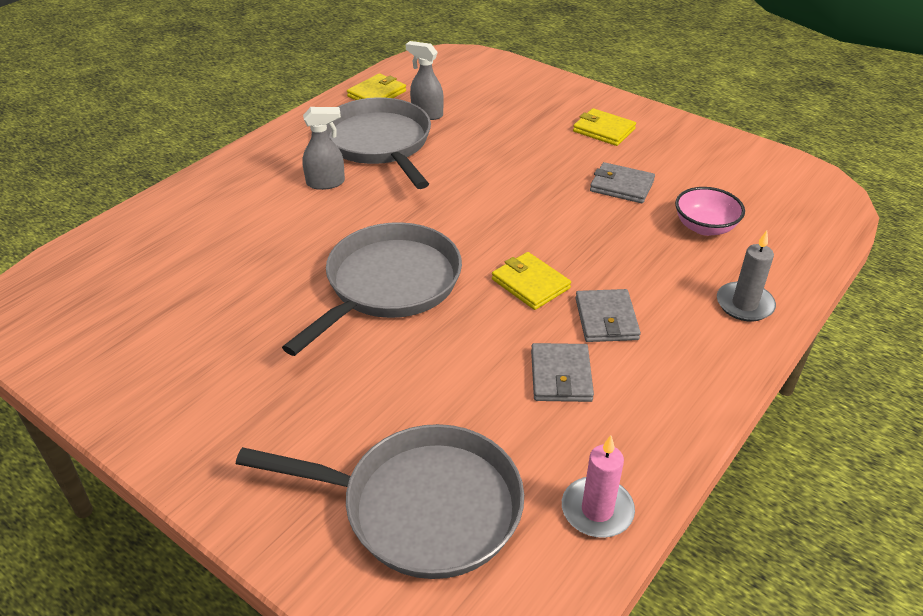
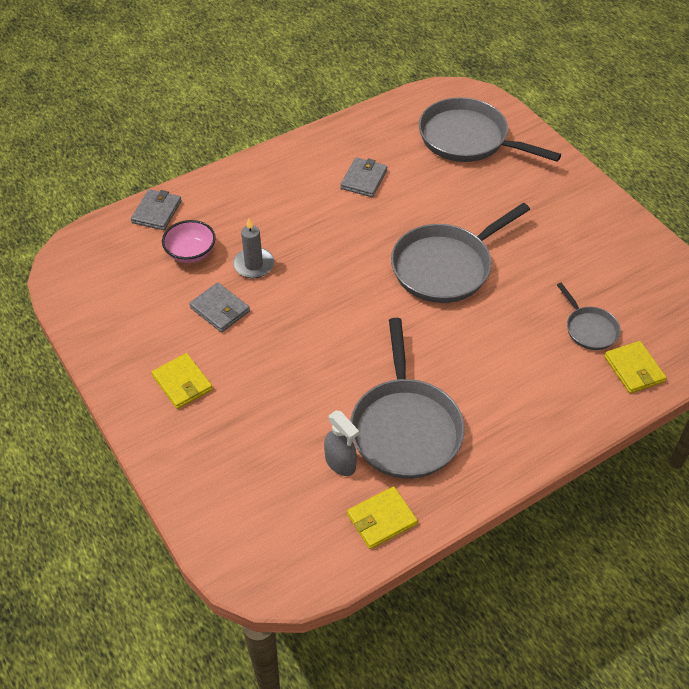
camera: 160 degrees left, 10 degrees up
(193, 259) = (589, 329): none -> grey pan
(326, 183) = (469, 386): grey spray bottle -> none
(530, 284) = (347, 241): yellow wallet -> yellow wallet (634, 369)
(597, 510) = (384, 118): pink candle -> none
(606, 319) = (314, 205): grey wallet -> grey wallet (157, 212)
(744, 304) = (220, 191): grey candle -> grey candle (254, 265)

